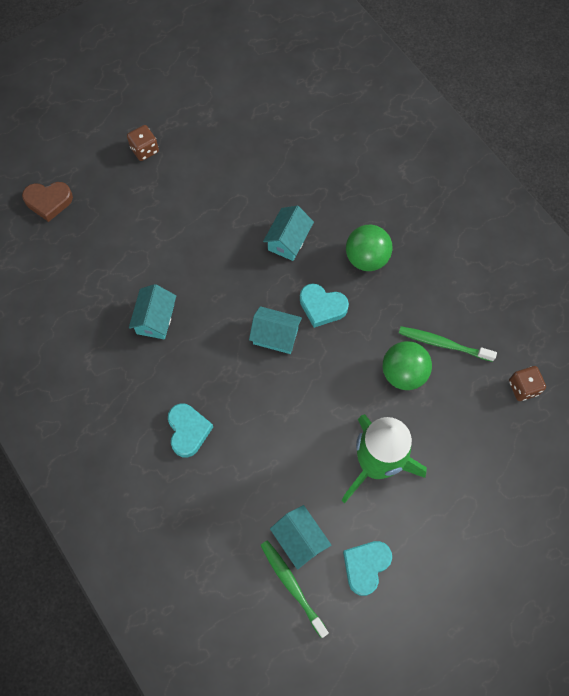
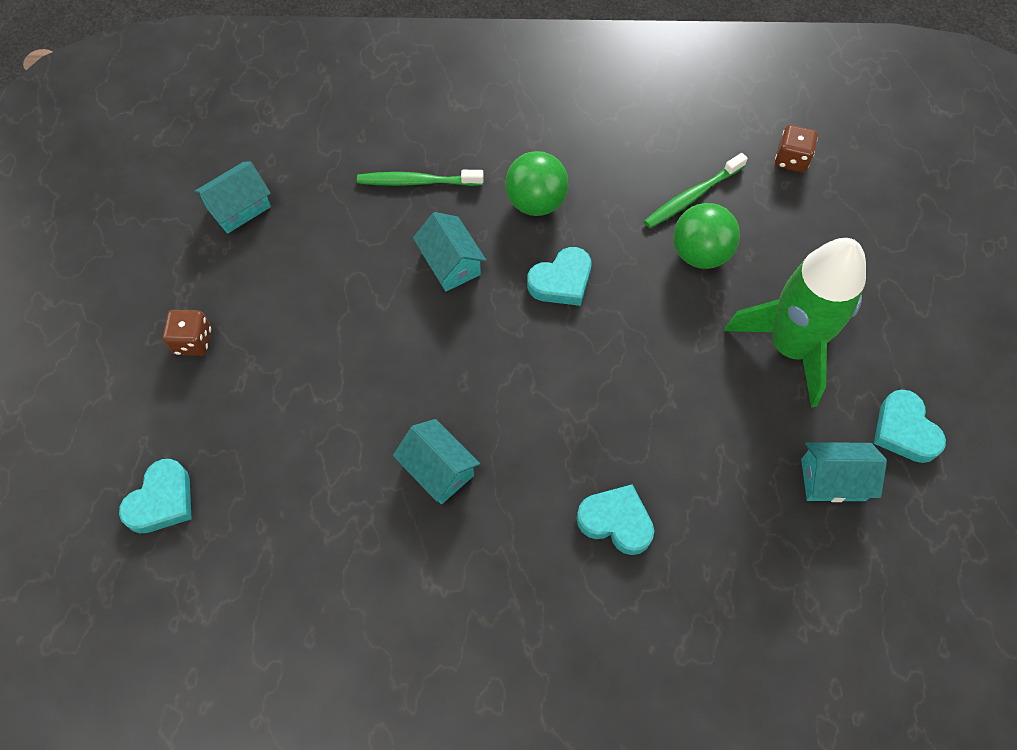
camera: 55 degrees left, 5 degrees down
(48, 201) = (162, 501): brown heart -> turquoise heart
(275, 336) = (562, 350): turquoise house -> turquoise house (239, 208)
(292, 586) = (884, 523): green toothbrush -> green toothbrush (417, 182)

